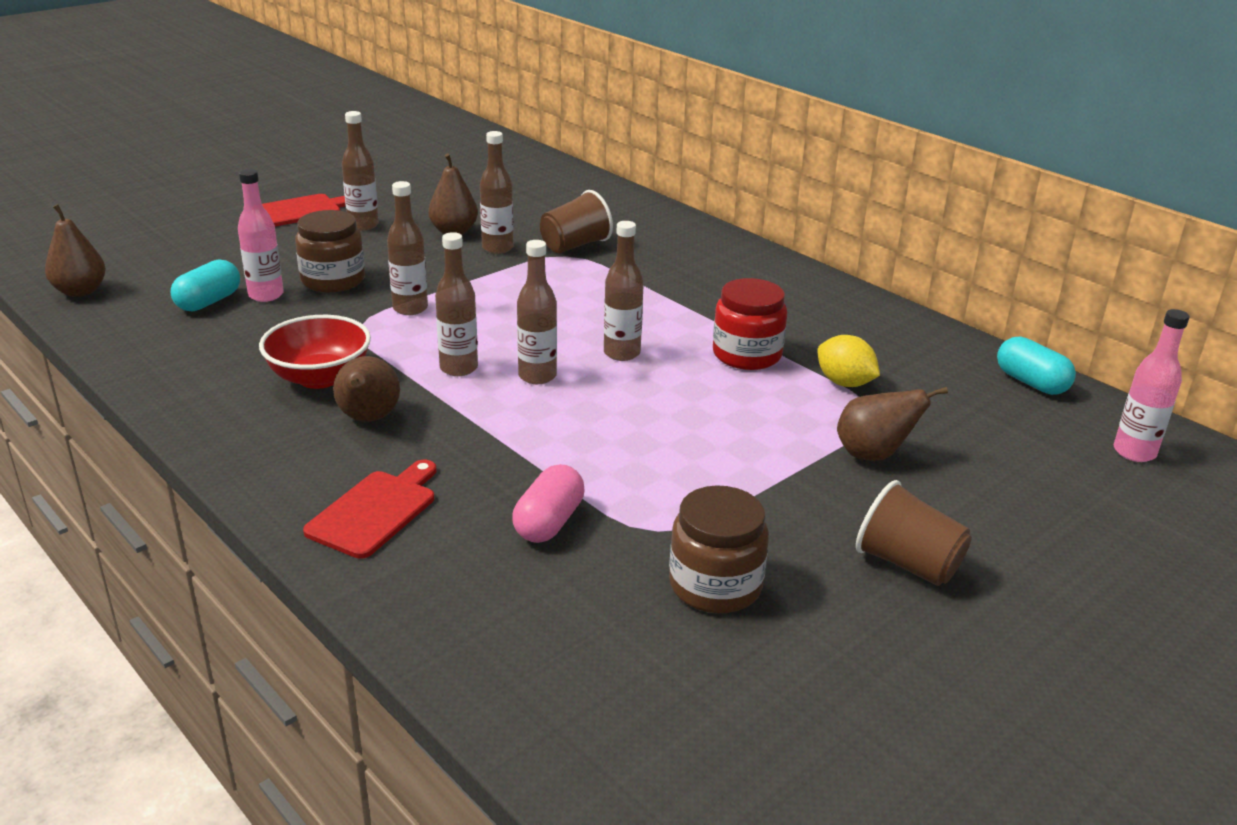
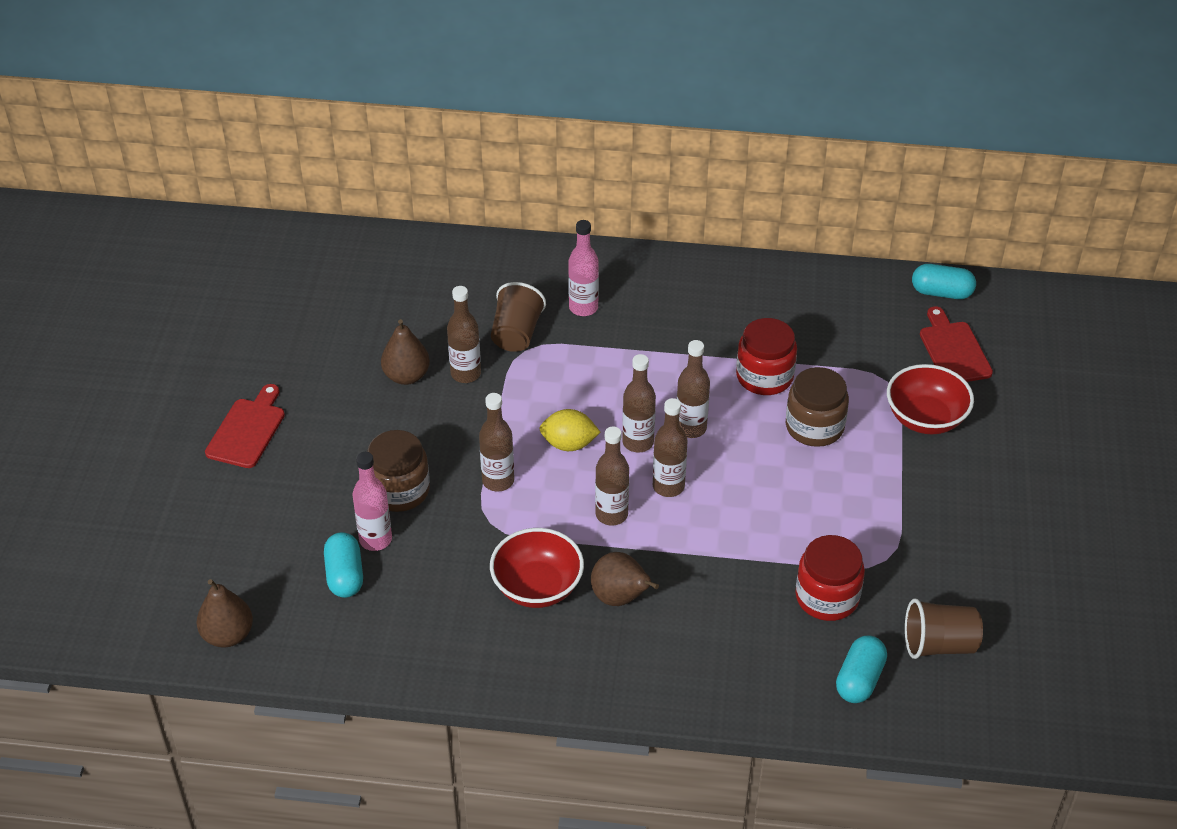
camera: 40 degrees left, 15 degrees up
(363, 225) = (326, 414): brown bottle -> brown bottle (638, 442)
(375, 511) = (728, 661): red cutting board -> red cutting board (953, 350)
(470, 603) = (859, 679): none -> turquoise capsule
(549, 522) = (827, 597): pink capsule -> red jar
(715, 585) = (955, 576): brown jar -> brown jar (814, 427)
(844, 383) = (846, 364): yellow lemon -> yellow lemon (569, 444)
(873, 455) = (925, 418): brown pear -> red bowl
(907, 564) = (1023, 491): brown cup -> brown cup (938, 644)
(1134, 452) = (1044, 321): pink bottle -> pink bottle (583, 308)

